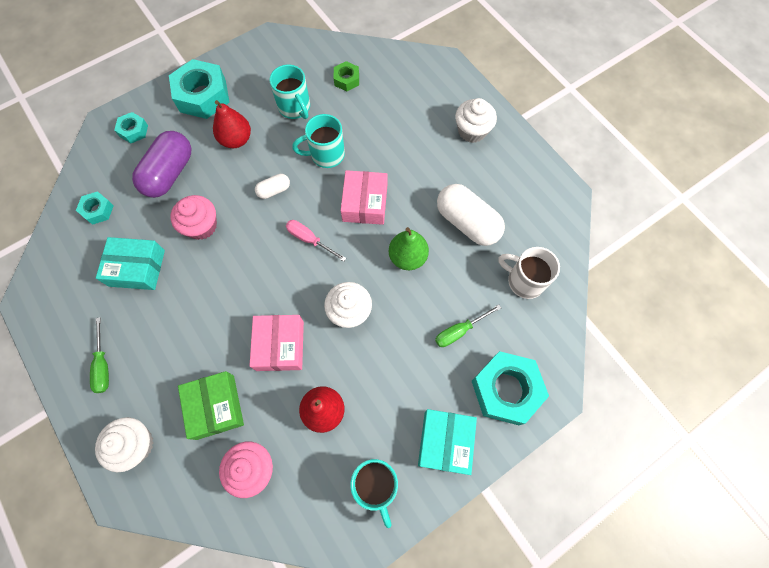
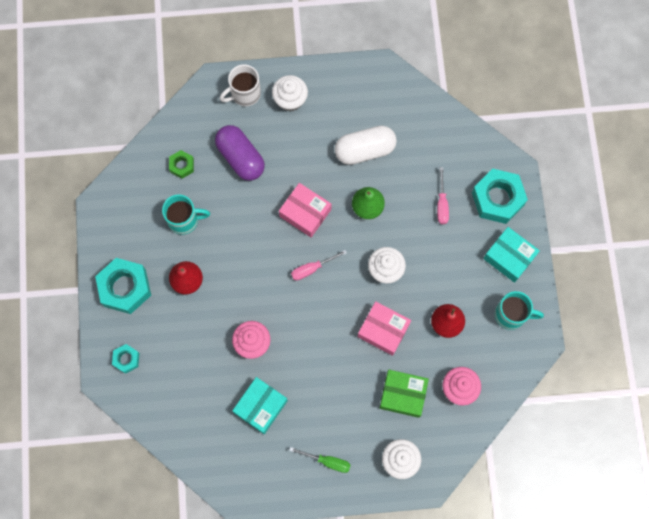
camera: 60 degrees left, 5 degrees up
(98, 210) = (189, 417): turquoise nut -> none
(169, 173) = (188, 347): purple capsule -> purple capsule (240, 158)
(274, 190) = (253, 274): white capsule -> none
(326, 155) = (245, 219): turquoise mug -> none
(459, 331) = (442, 204): green screwdriver -> pink screwdriver
(524, 281) = (431, 140): white mug -> white mug (244, 94)

